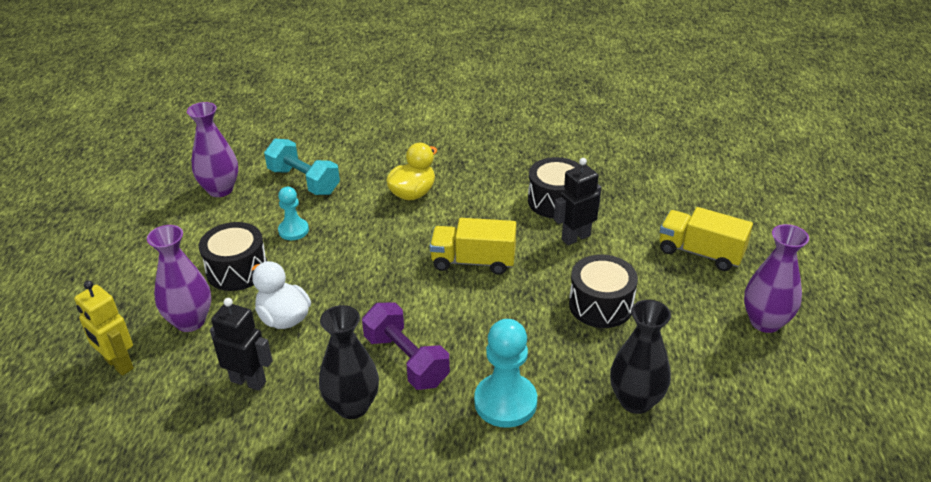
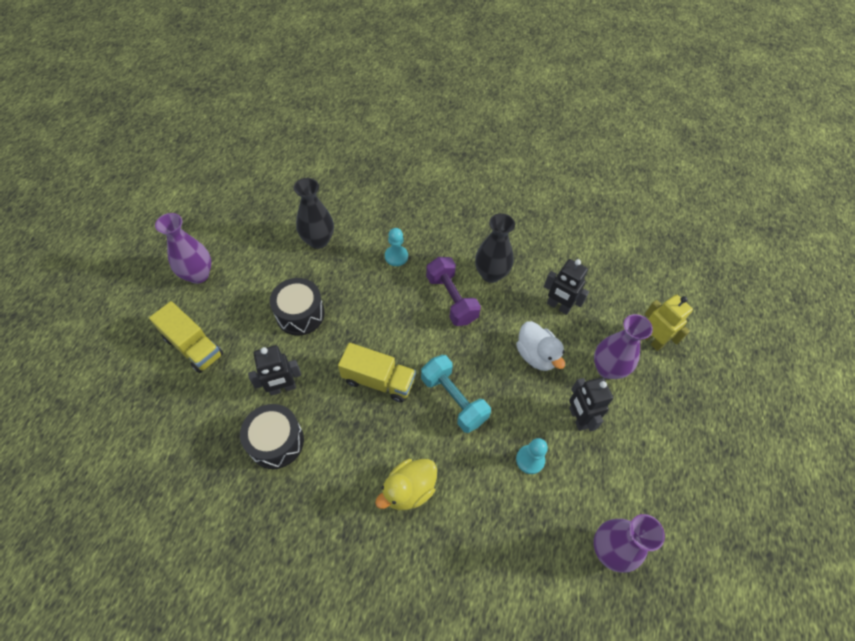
camera: 170 degrees left, 20 degrees up
(237, 270) = (577, 418): black drum -> black robot
(304, 181) = (520, 542): turquoise dumbbell -> turquoise dumbbell (453, 399)
(505, 402) = (396, 256): turquoise pawn -> turquoise pawn, size x0.59

